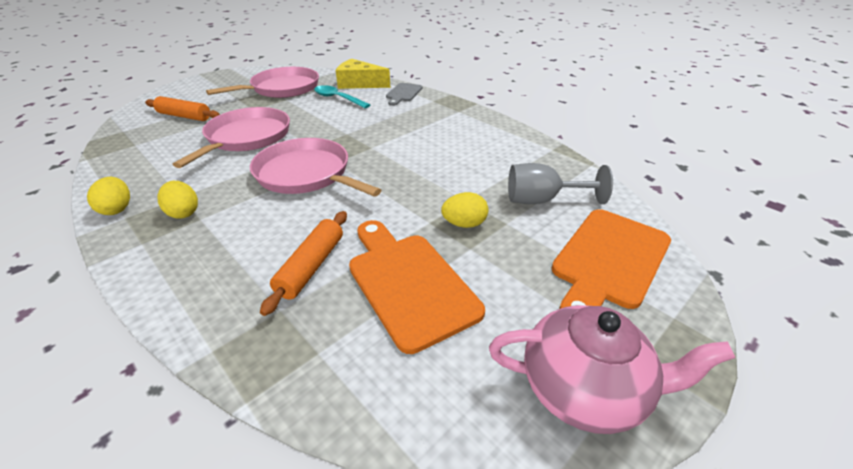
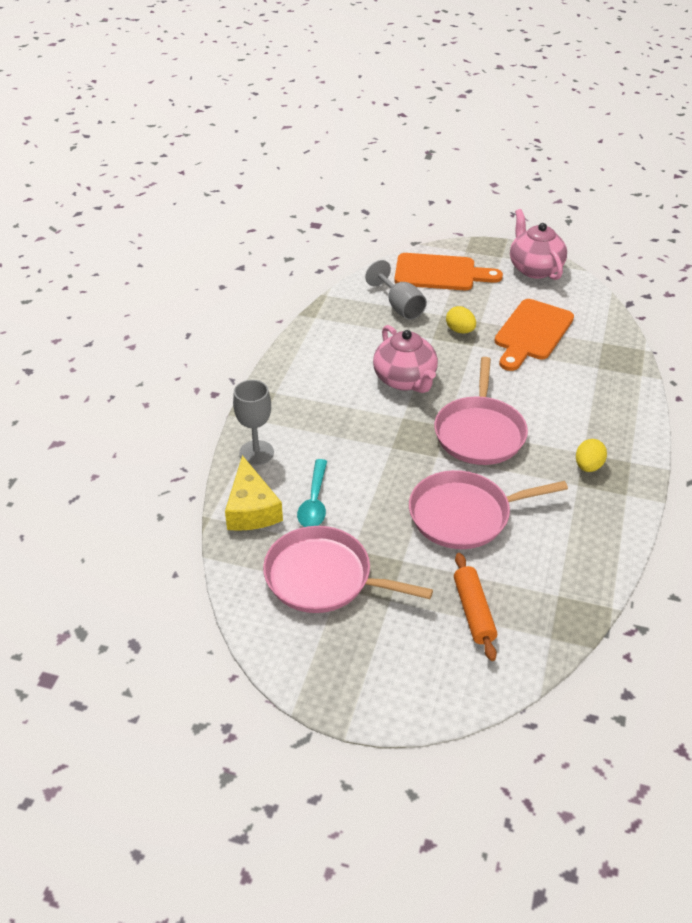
camera: 120 degrees left, 5 degrees up
(117, 209) = (625, 508): yellow egg -> none
(311, 266) = (561, 373): orange rolling pin -> none
(403, 93) = (256, 453): grey cutting board -> grey goblet
(415, 163) = (405, 380): none -> pink teapot

